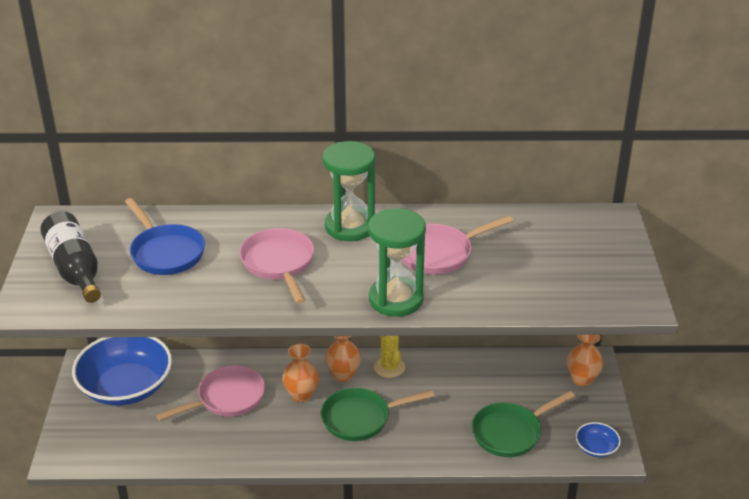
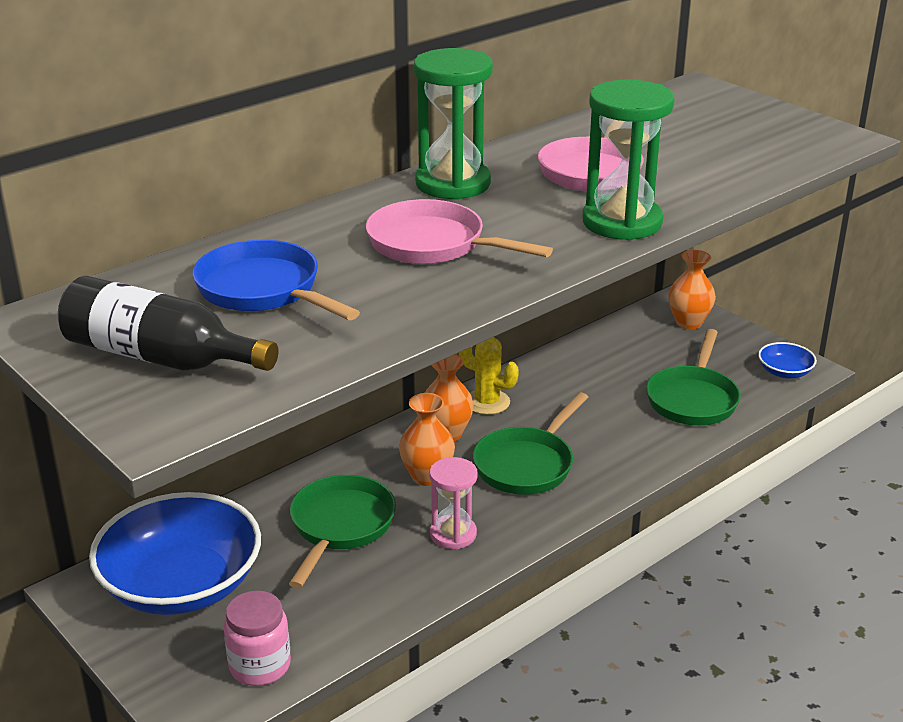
camera: 40 degrees left, 5 degrees down
(110, 450) = (260, 666): none -> pink jar
(165, 252) = (264, 290): blue pan -> blue pan turned 150 degrees counterclockwise
(227, 398) = (340, 526): pink pan -> green pan
(273, 436) = (453, 534): none -> pink hourglass

